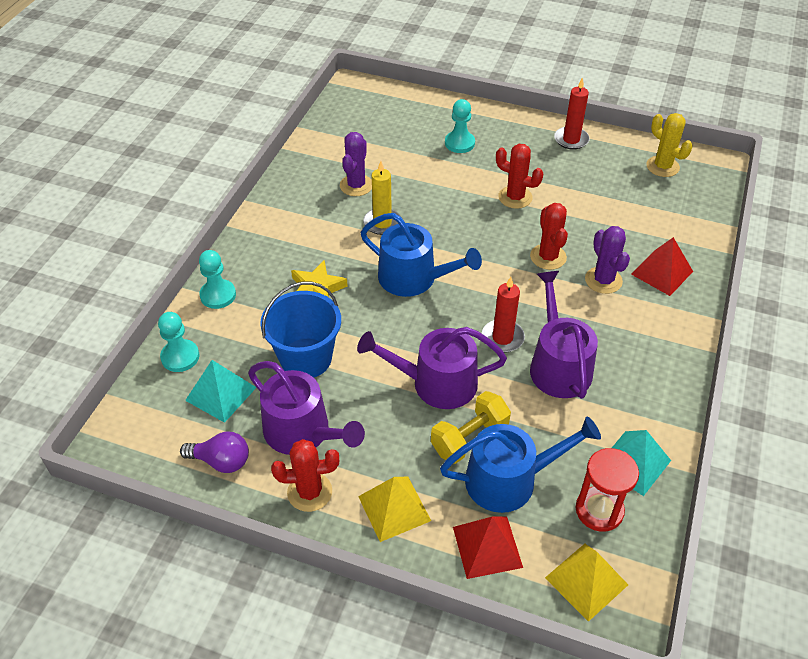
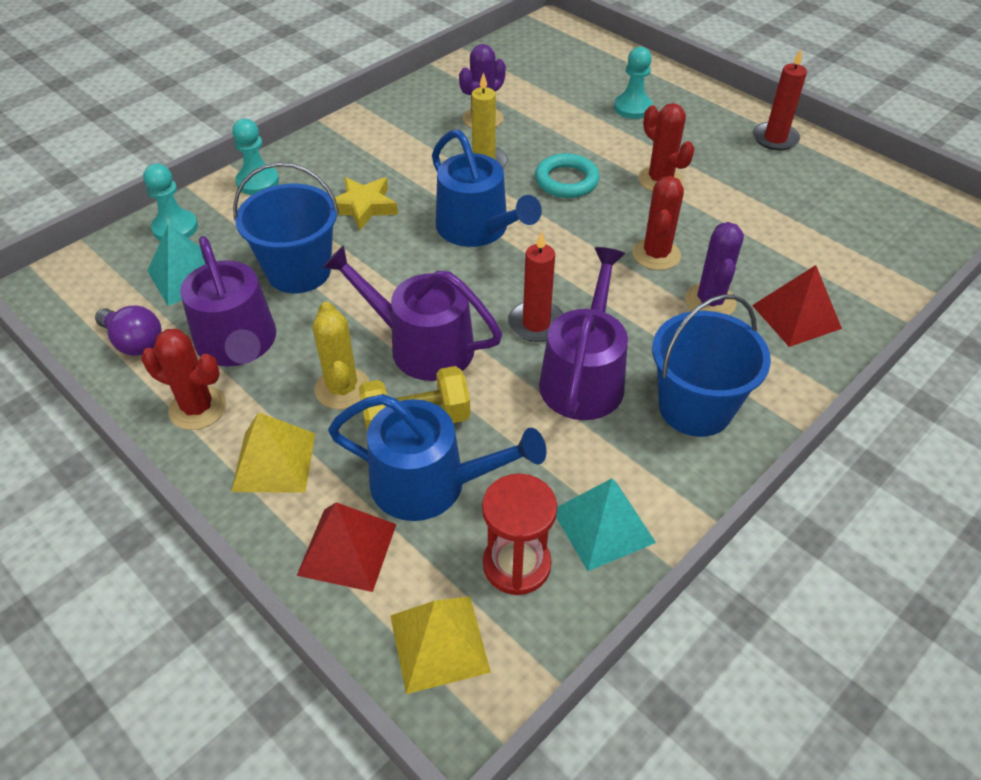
camera: 25 degrees right, 0 degrees up
(451, 218) = (566, 181): none -> turquoise ring
(639, 360) = (695, 408): none -> blue bucket
(662, 166) = (879, 198): yellow cactus -> yellow cactus (342, 388)

